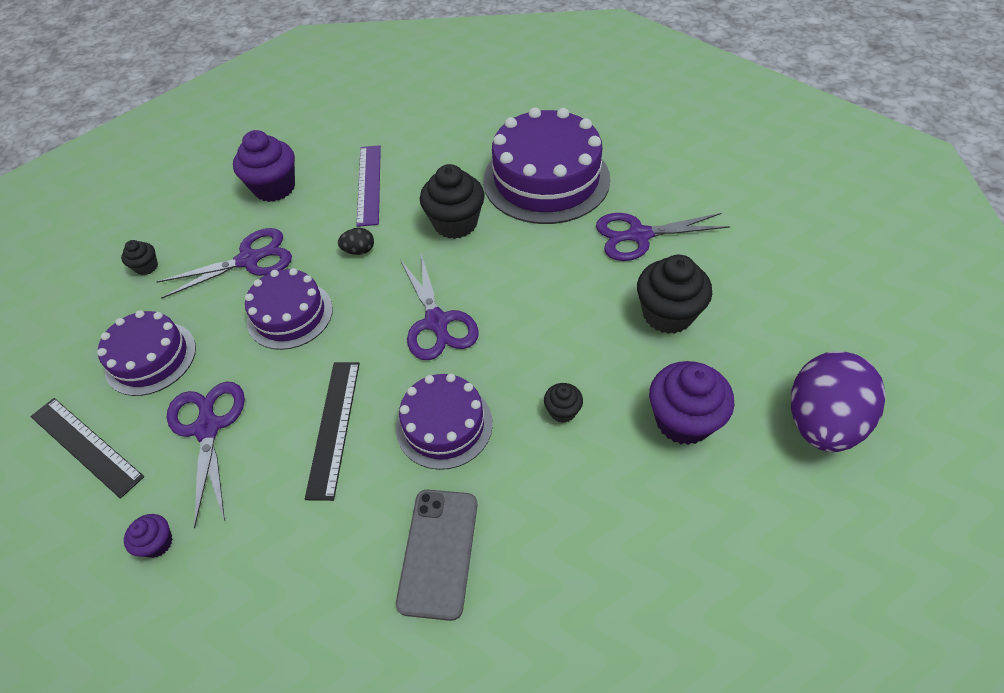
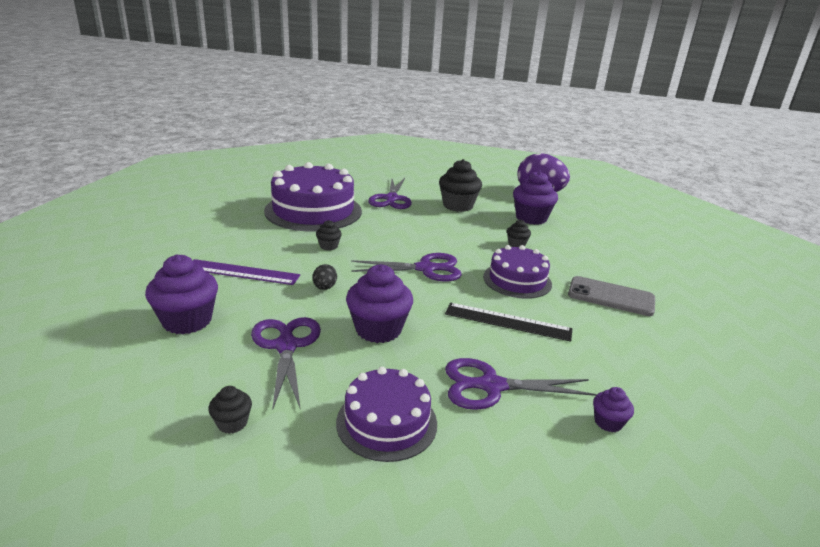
camera: 80 degrees left, 25 degrees down
(86, 446) = (492, 477): black ruler -> none
(290, 315) = (378, 329): purple cake -> purple cupcake
(455, 223) = (328, 246): black cupcake -> black cupcake, size x0.49

